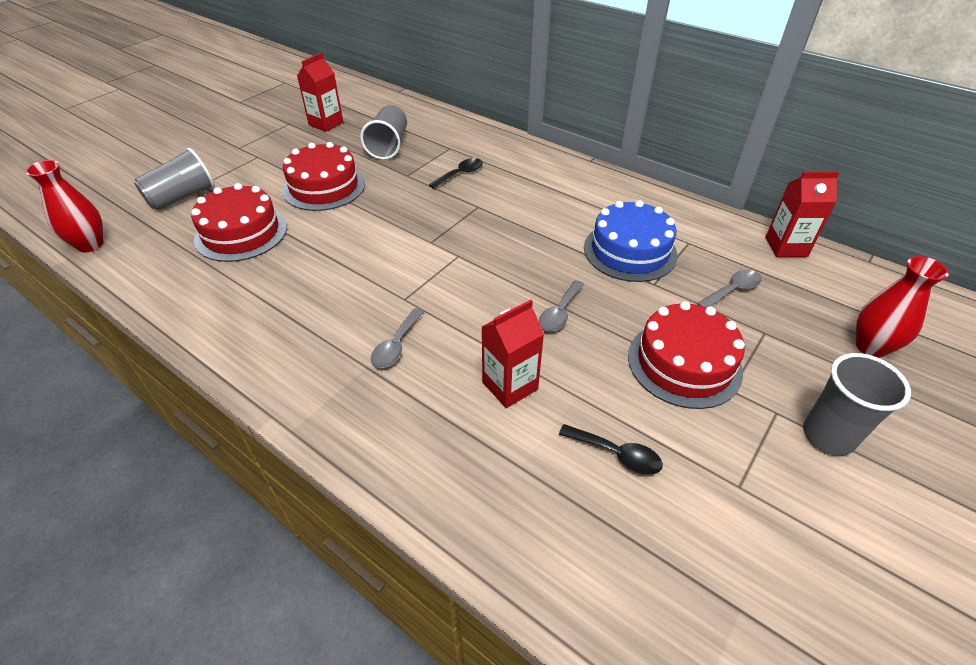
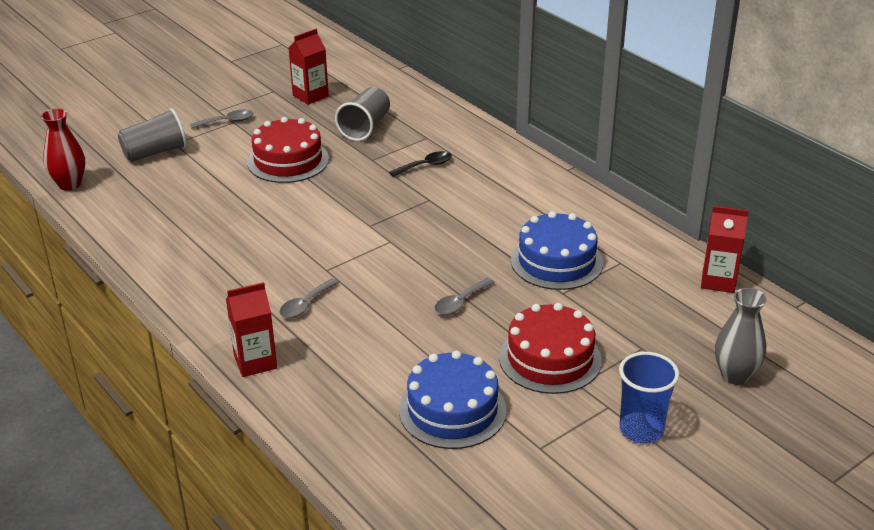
camera: 15 degrees right, 10 degrees down
(241, 233) = (200, 193): red cake -> none
(510, 386) = (388, 349): red carton -> red carton (255, 362)
(617, 454) = (452, 410): black spoon -> blue cake
(732, 290) = (635, 310): grey spoon -> grey spoon (227, 121)
(828, 436) = (641, 430): grey cup -> blue cup
(871, 347) = (735, 375): red vase -> grey vase

